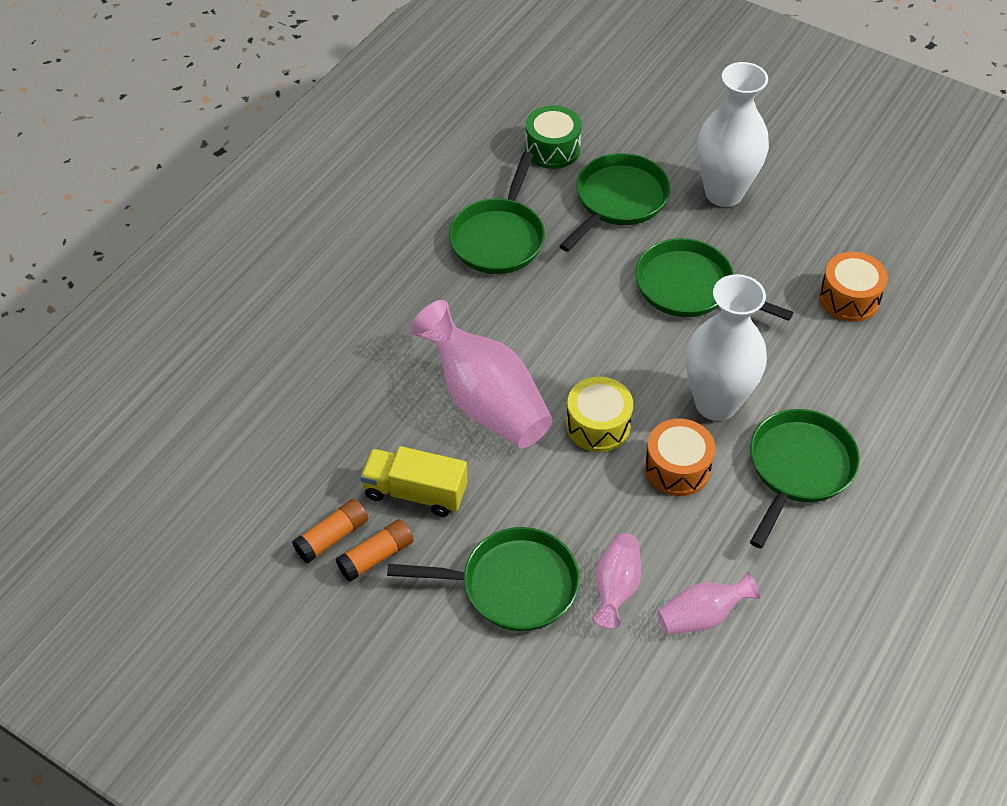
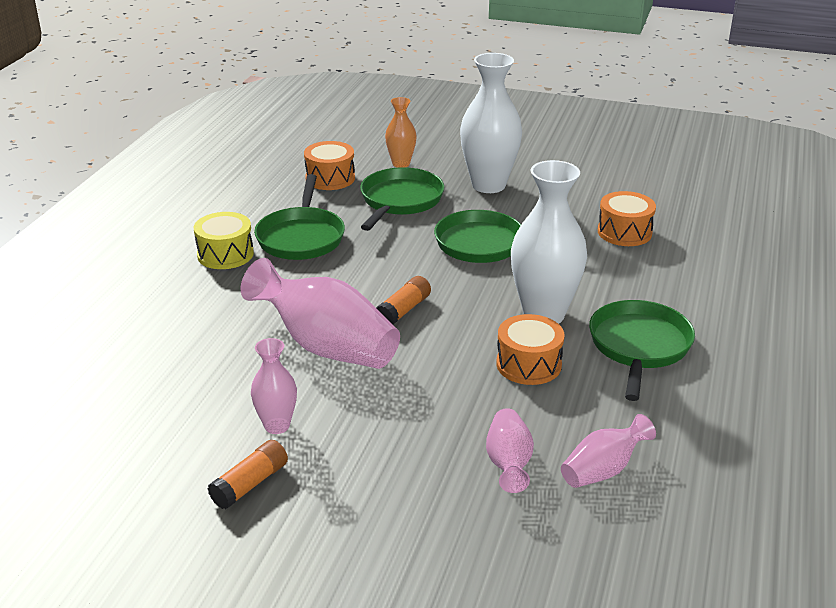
camera: 15 degrees left, 20 degrees down
(332, 537) = (198, 476): orange glue stick -> orange glue stick (403, 310)
(415, 492) = (277, 426): yellow truck -> pink vase
(512, 585) = (402, 481): green pan -> none
(552, 149) = (330, 178): green drum -> orange drum
(598, 425) = (441, 347): yellow drum -> yellow drum (225, 254)
(637, 139) = (401, 164): none -> orange vase

